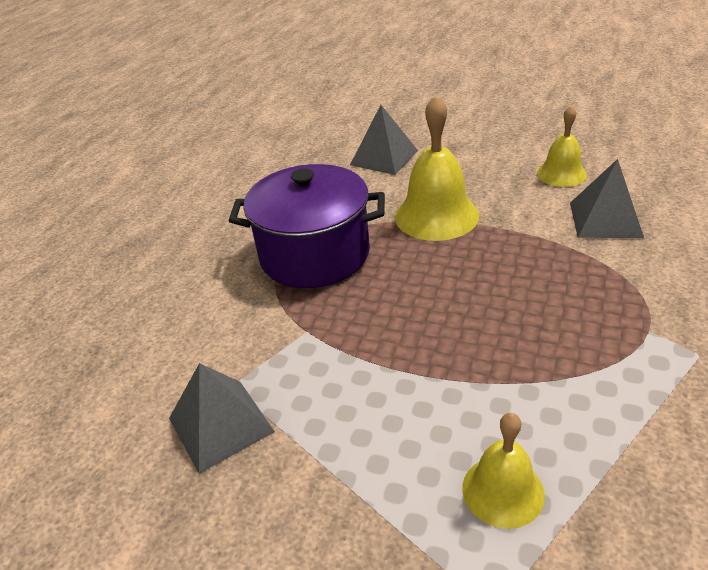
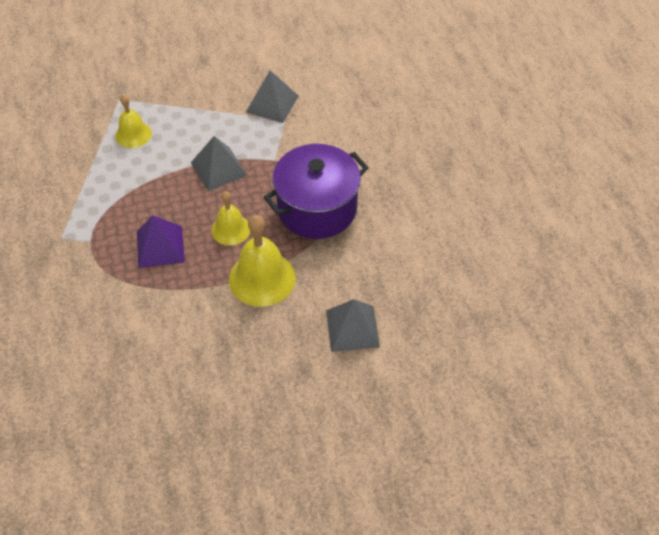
camera: 140 degrees right, 15 degrees up
(542, 286) = (160, 246): none -> purple pyramid
(561, 174) = (192, 370): yellow bell -> yellow bell (230, 229)
(605, 219) = (140, 327): grey pyramid -> grey pyramid (218, 168)

